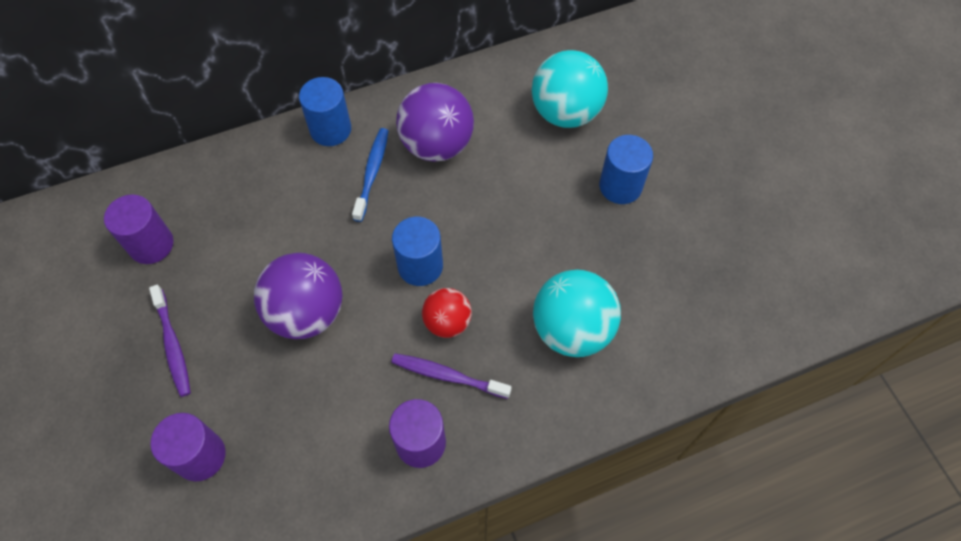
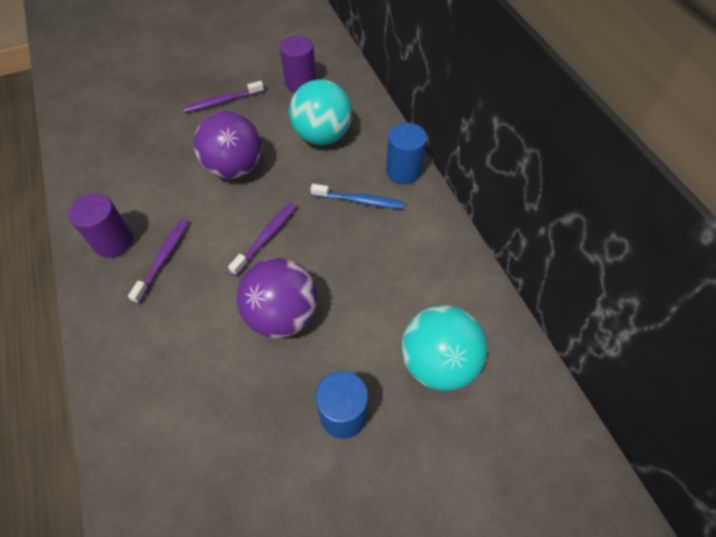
camera: 90 degrees right, 5 degrees down
(200, 456) = (141, 123): purple cylinder -> none
(420, 266) = (266, 237): blue cylinder -> purple toothbrush
(436, 144) = (391, 246): purple ball -> purple ball (282, 315)
(447, 322) = (211, 257): red ball -> none
(572, 329) = (186, 356): turquoise ball -> turquoise ball (322, 136)

